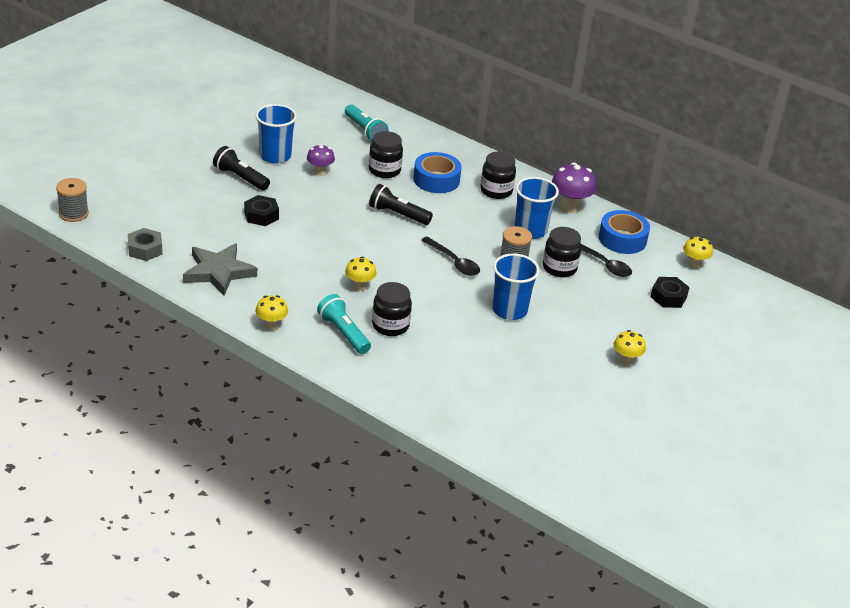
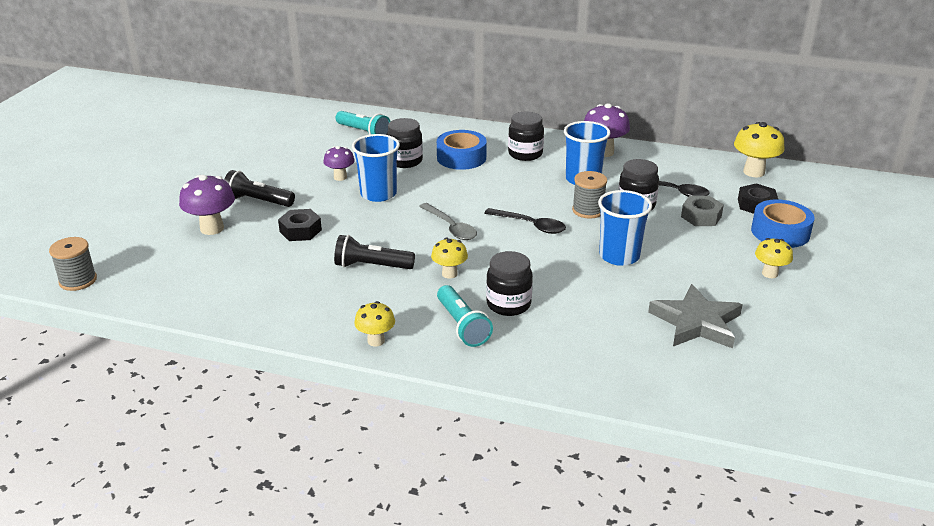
camera: 15 degrees left, 5 degrees down
(145, 249) = (183, 297): grey nut -> grey nut (701, 216)
(192, 194) = (212, 228): none -> purple mushroom
(218, 272) = (282, 299): grey star -> grey star (696, 322)
(275, 156) = (284, 173): blue cup -> blue cup (378, 194)
(343, 333) = (462, 326): turquoise flashlight -> turquoise flashlight turned 150 degrees counterclockwise
(385, 246) = (451, 227): none -> grey spoon
(397, 214) = (444, 196): black flashlight -> black flashlight (371, 266)
(622, 239) = (672, 166): blue tape -> blue tape (780, 232)
(694, 265) = (754, 172): yellow mushroom -> yellow mushroom, size x1.59

